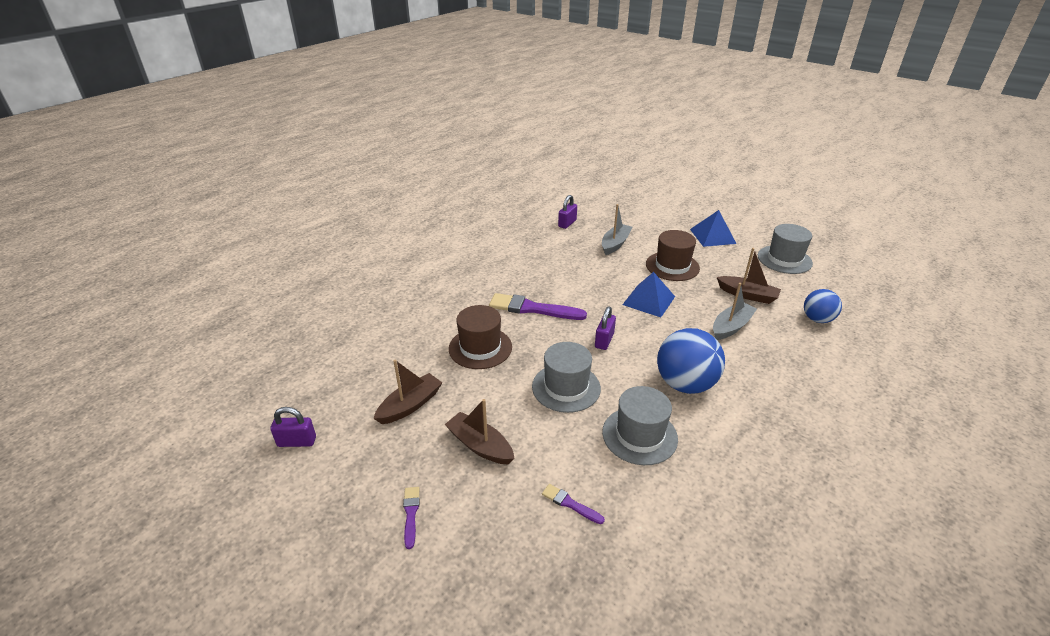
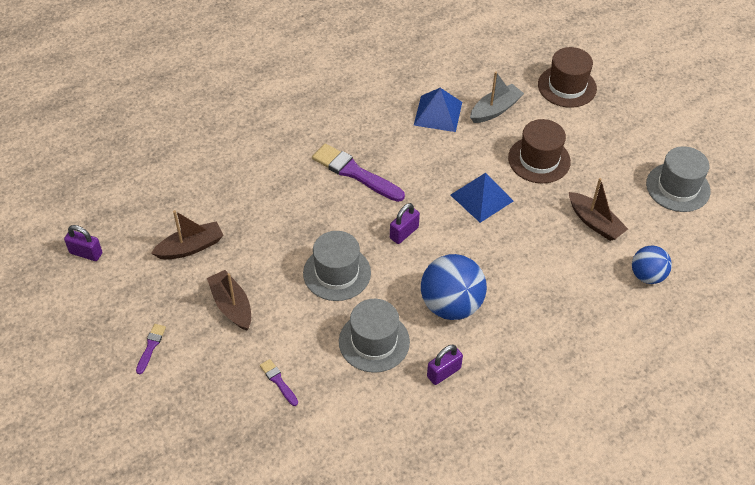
camera: 20 degrees right, 15 degrees up
(480, 348) = (280, 204): brown hat -> brown hat (567, 86)
(567, 223) = (459, 63): purple padlock -> purple padlock (443, 372)
(712, 236) = (618, 129): blue pyramid -> blue pyramid (438, 113)
(731, 327) = (545, 256): grey boat -> none

